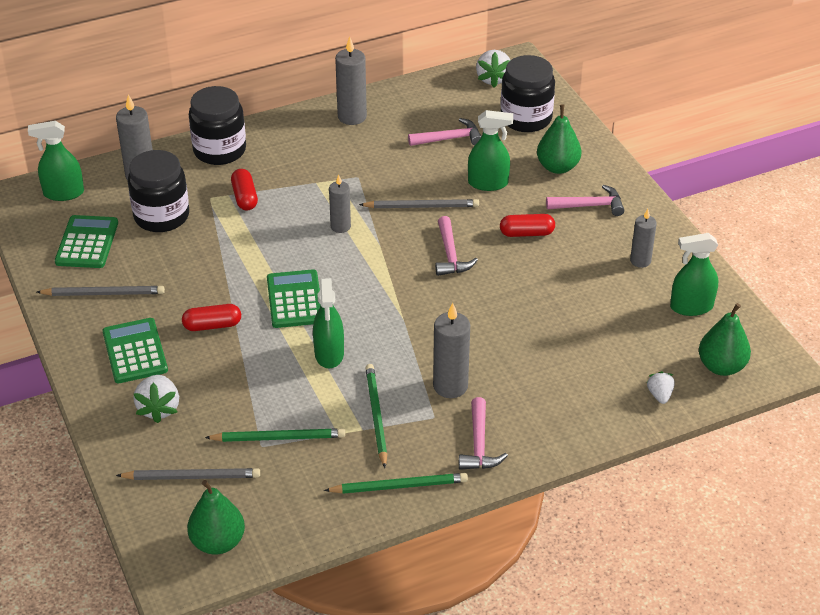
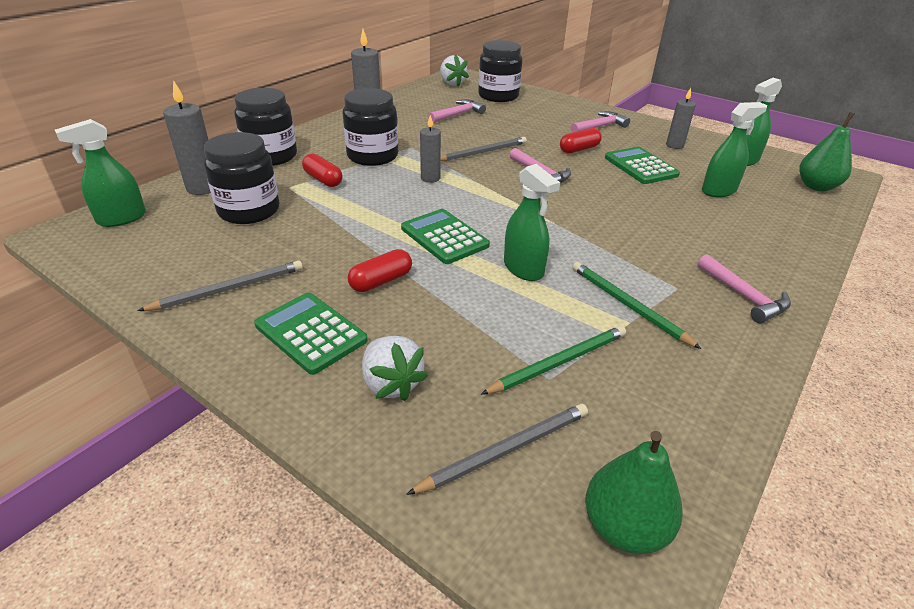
camera: 30 degrees left, 5 degrees down
(87, 243) = (176, 251): green calculator -> green calculator (640, 166)
(311, 179) = (372, 156): none -> black jar
(398, 486) = (730, 362): green pencil -> none
(450, 386) = (658, 259): grey candle -> none
(488, 183) = (515, 130): green spray bottle -> green spray bottle (719, 191)
(557, 167) = (551, 113): green pear -> none
(659, 395) = (810, 215): white strawberry -> none

